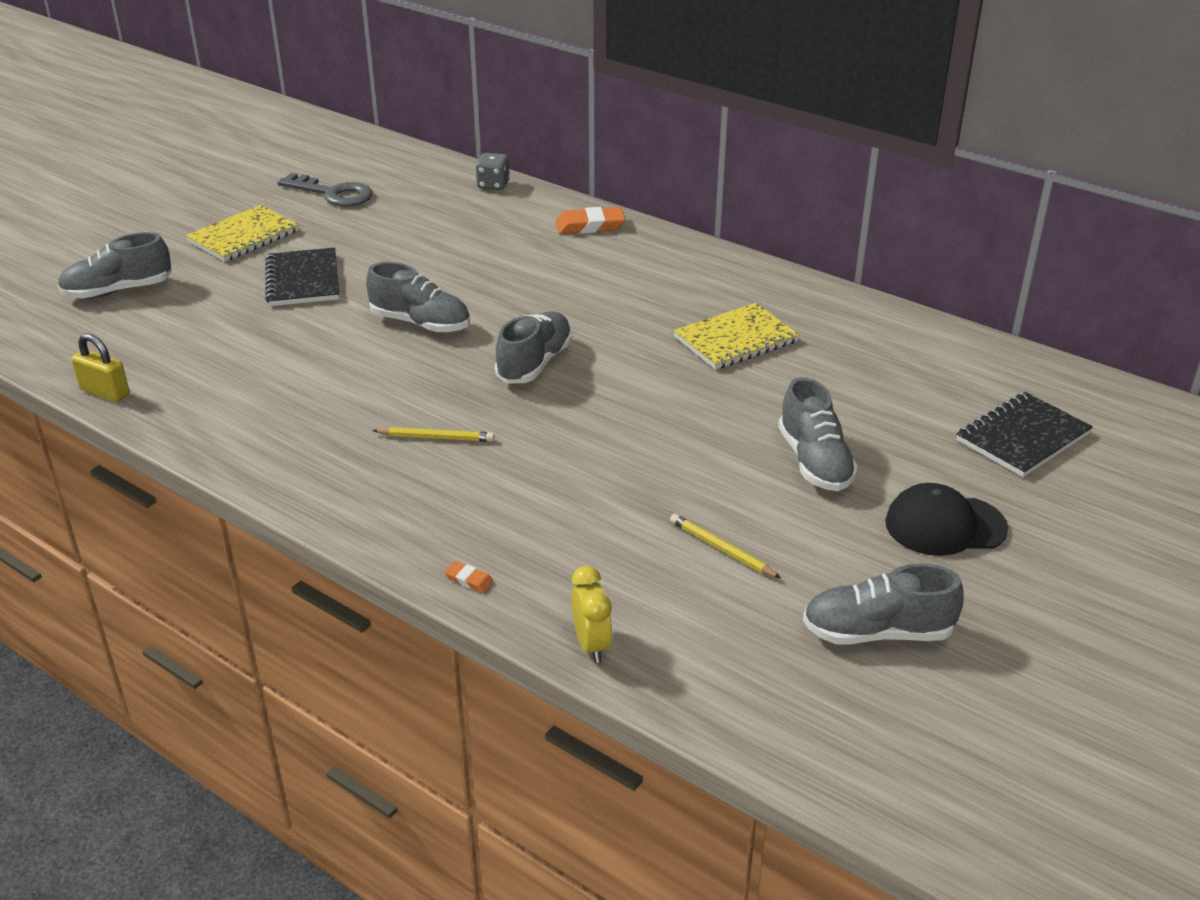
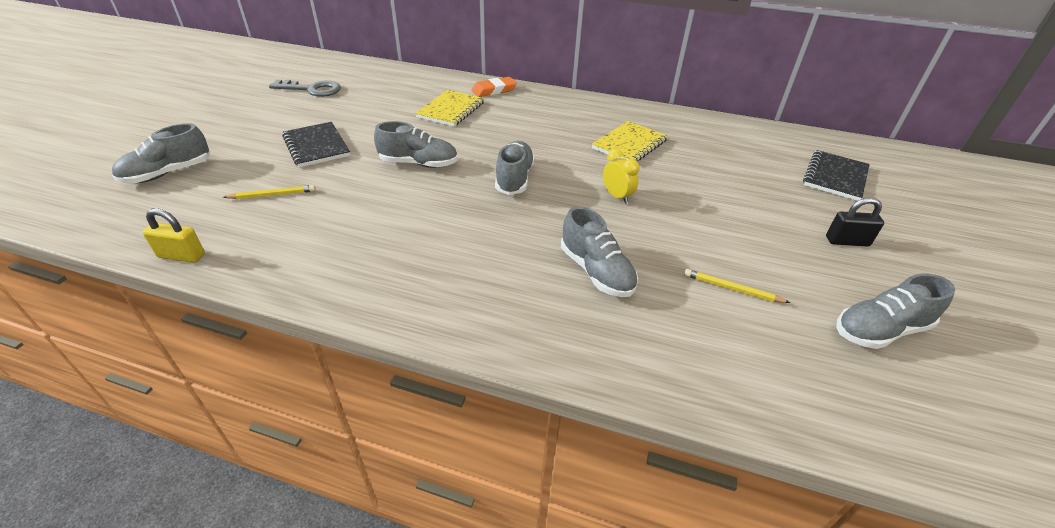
camera: 20 degrees left, 5 degrees up
(244, 236) = (258, 123): yellow notebook -> yellow notebook (451, 110)
(436, 438) = (477, 244): yellow pencil -> yellow pencil (273, 195)
(469, 580) = (573, 358): orange eraser -> none
(493, 185) = (418, 74): grey dice -> none
(591, 645) = (704, 394): yellow clock -> yellow clock (617, 196)
(814, 462) = (737, 214): grey shoe -> grey shoe (596, 271)
(945, 525) = (847, 241): black cap -> black padlock

